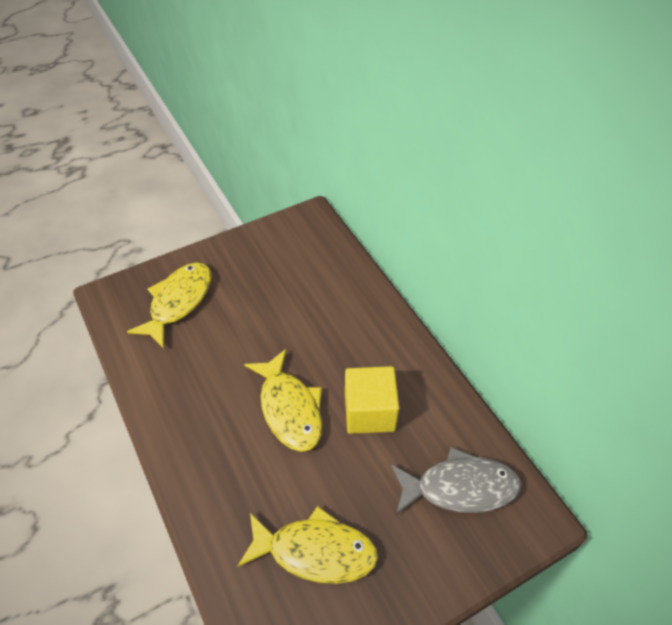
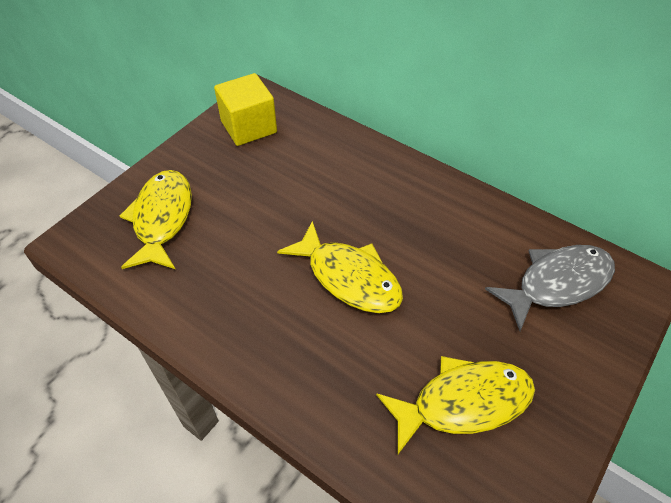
camera: 25 degrees left, 0 degrees up
(369, 412) = (430, 250): yellow cube -> yellow cube (248, 127)

